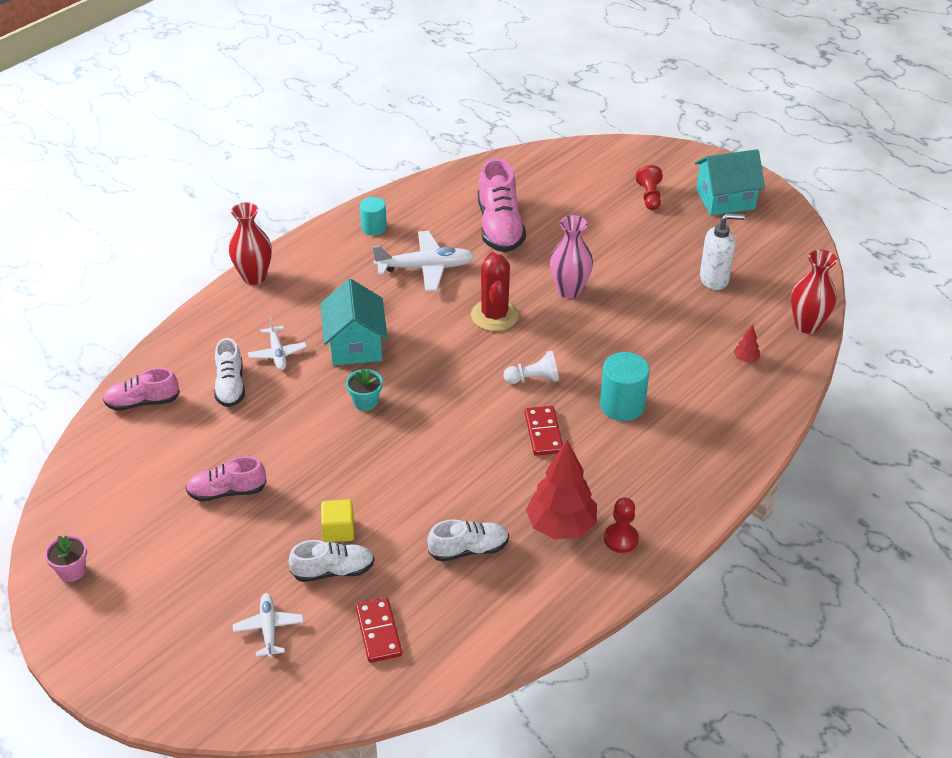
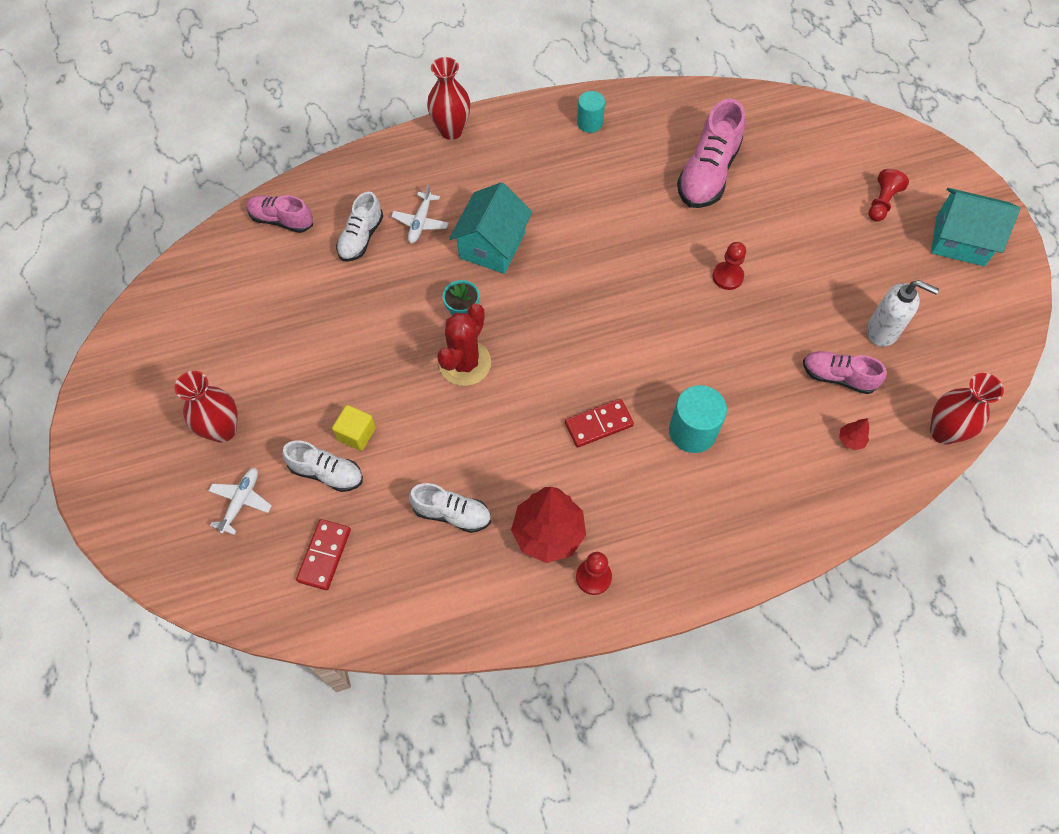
camera: 30 degrees right, 20 degrees up
(72, 571) = (130, 361): pink flower pot -> none
(208, 583) = (223, 430): none -> red vase
(227, 491) = (292, 346): pink shoe -> pink shoe (838, 377)
(425, 268) = (608, 189): white plane -> none
(494, 315) = (638, 272): red cactus -> red cactus (465, 363)
(533, 379) = (628, 360): white pawn -> none
(544, 433) = (599, 424): red domino -> red domino turned 45 degrees clockwise
(569, 290) = (727, 276): pink vase -> red pawn

